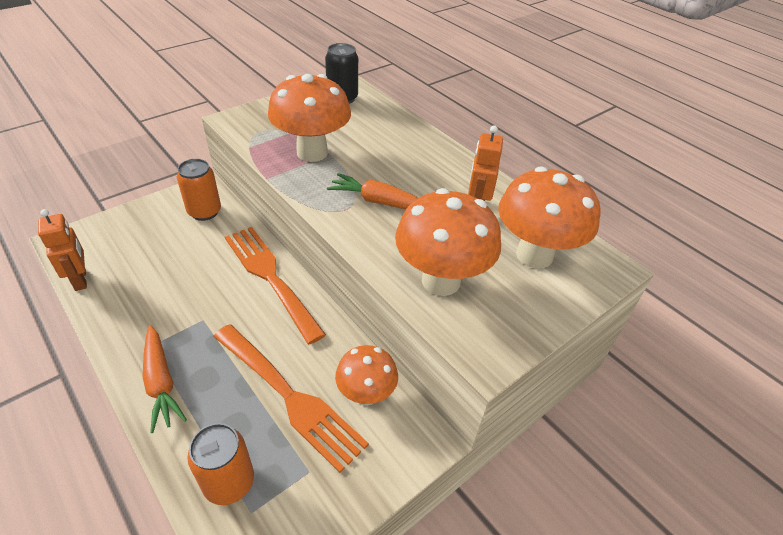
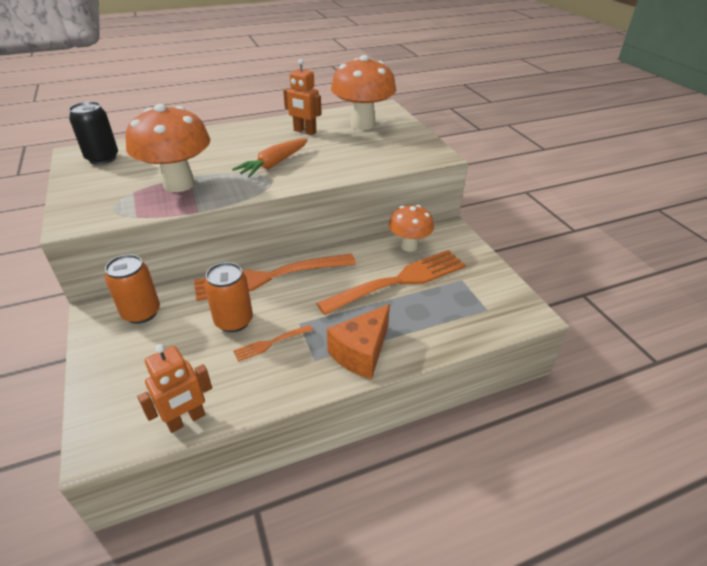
camera: 70 degrees left, 5 degrees down
(81, 279) = (186, 420): orange robot -> orange robot turned 150 degrees clockwise
(161, 383) = (361, 353): orange carrot -> orange cheese
(171, 306) = (270, 343): none -> orange fork
(229, 482) = (463, 318): orange can -> orange can (234, 321)
(441, 281) = (370, 157): orange mushroom -> none

